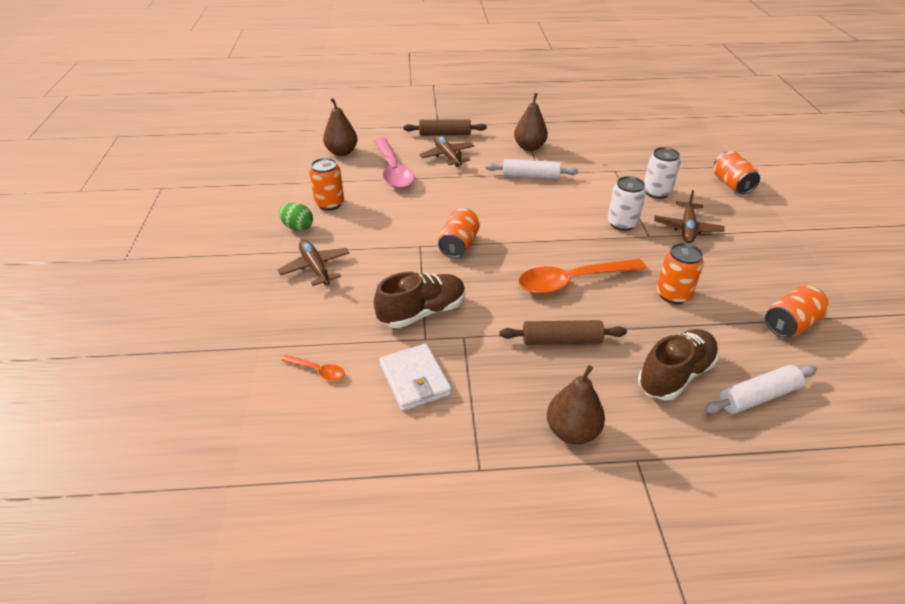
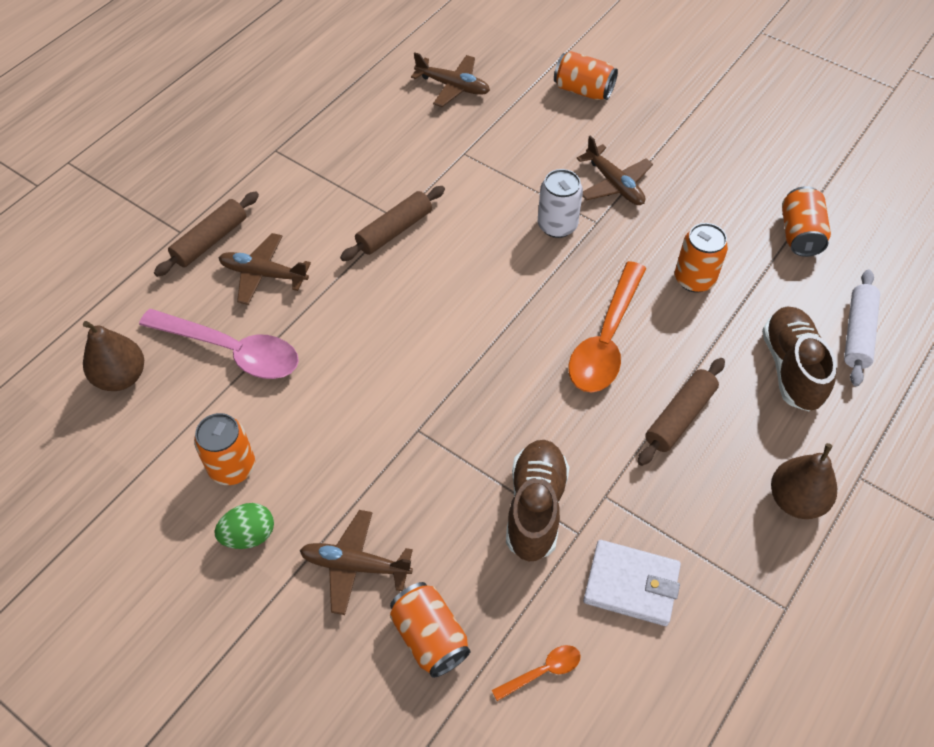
camera: 50 degrees left, 15 degrees up
(458, 245) = (453, 392): orange can -> orange can (430, 637)
(529, 147) = (336, 186): brown pear -> none
(531, 176) = (394, 230): white rolling pin -> brown rolling pin
(651, 145) = (453, 86): none -> brown plane
(656, 192) = (536, 155): white can -> none

